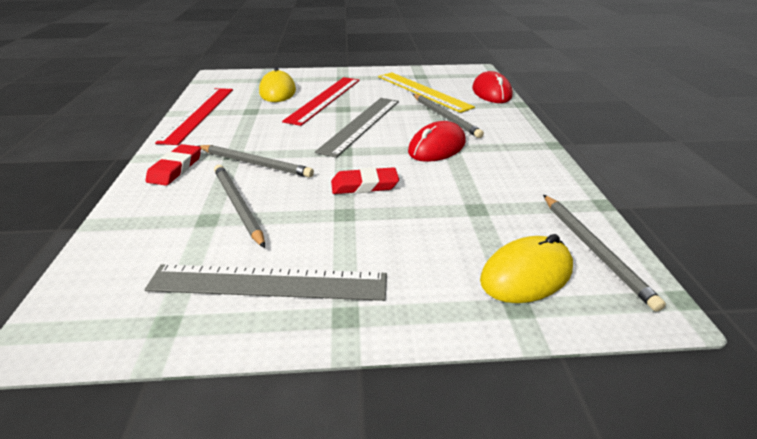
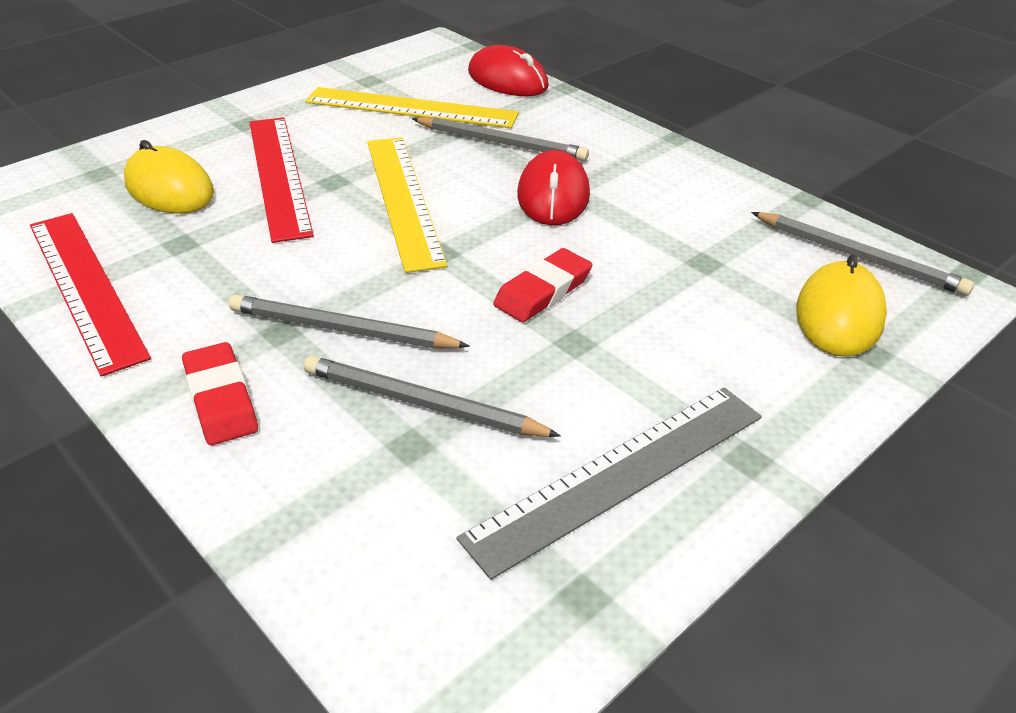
camera: 40 degrees left, 5 degrees up
(255, 163) = (342, 329): grey pencil -> grey pencil turned 150 degrees counterclockwise
(361, 125) = (403, 199): grey ruler -> yellow ruler

